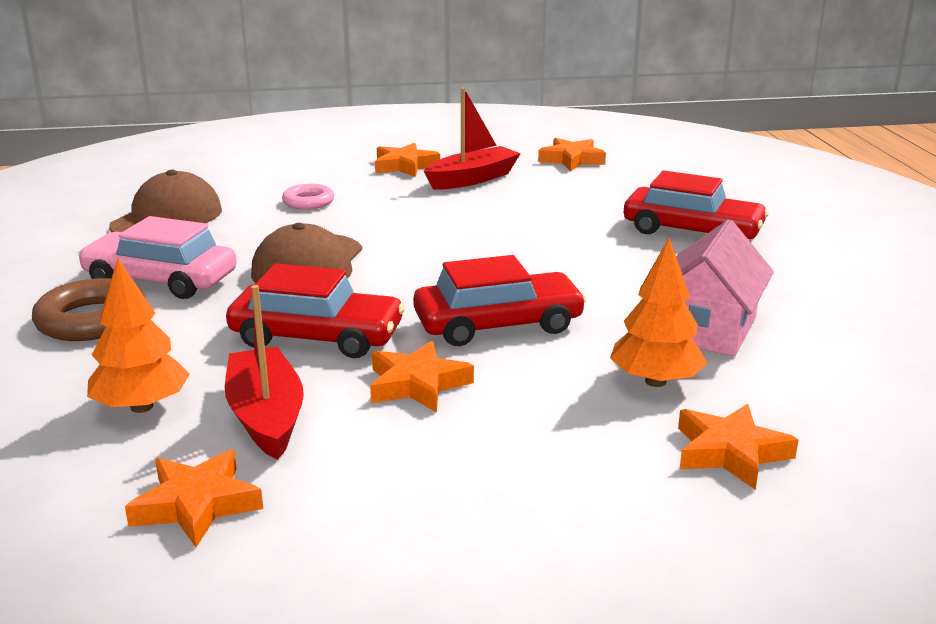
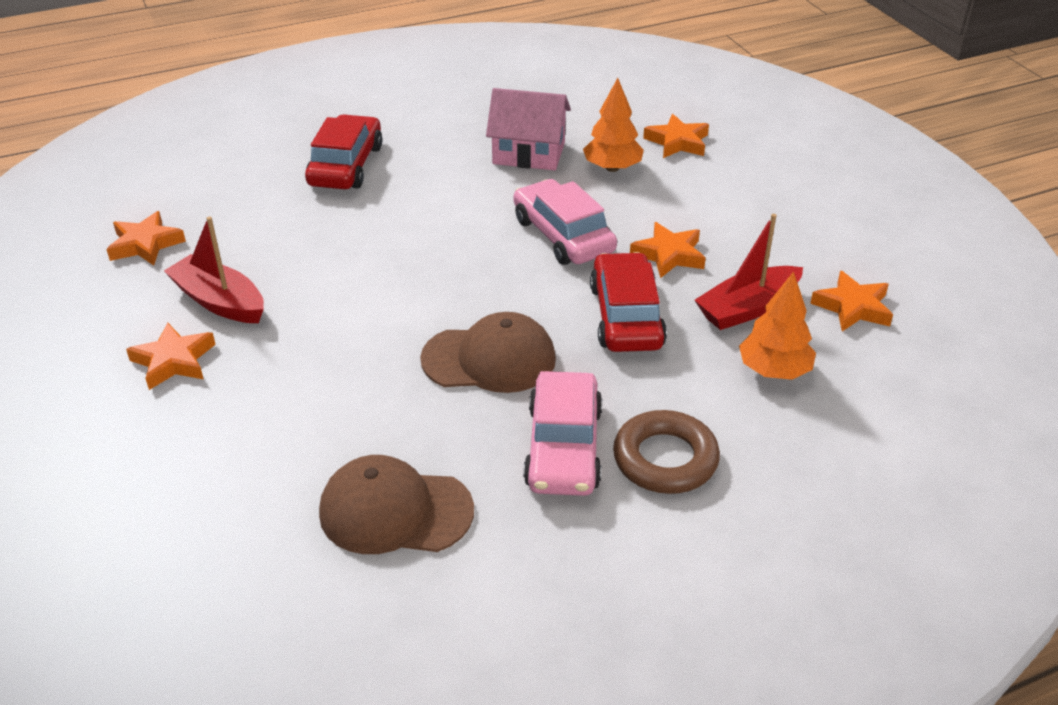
camera: 105 degrees left, 15 degrees up
(308, 202) = (316, 407): pink ring -> none
(498, 324) = (563, 235): red car -> pink car

